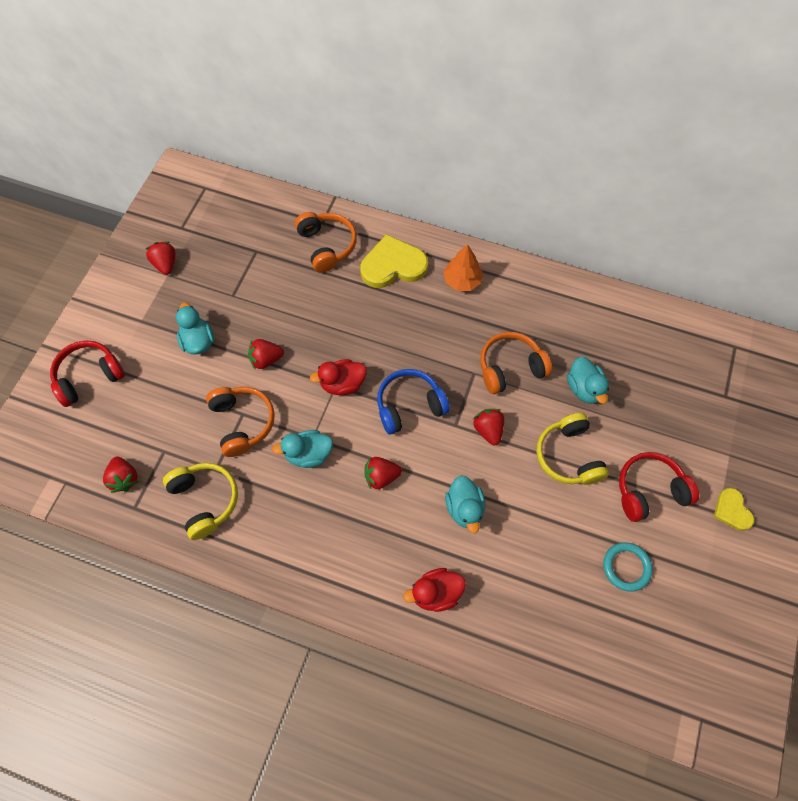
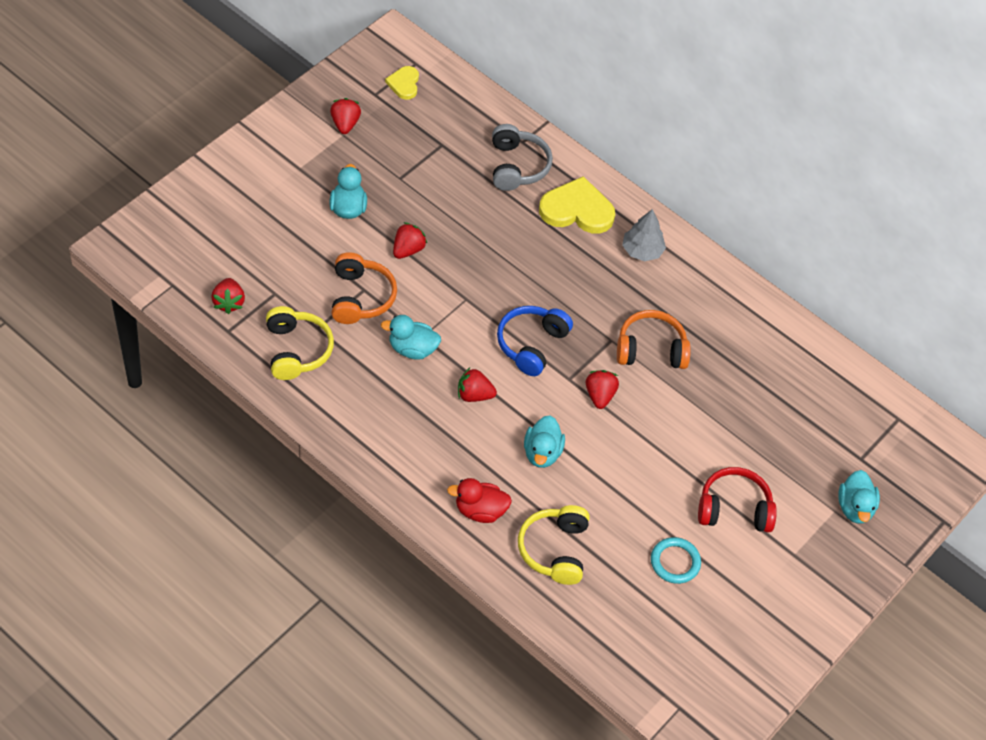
camera: 15 degrees right, 10 degrees down
(89, 377) = (229, 201): red headphones -> none
(266, 359) = (408, 249): red strawberry -> red strawberry turned 120 degrees clockwise
(327, 246) = (517, 166): orange headphones -> grey headphones
(342, 384) = (474, 300): red duck -> none
(409, 406) = (531, 344): blue headphones -> blue headphones turned 60 degrees counterclockwise
(462, 280) = (642, 251): orange tree -> grey tree
(568, 456) = (669, 448): yellow headphones -> yellow headphones (554, 550)
(584, 388) = (717, 396): turquoise duck -> turquoise duck (855, 508)
(732, 510) = (808, 557): yellow heart -> yellow heart (404, 84)

